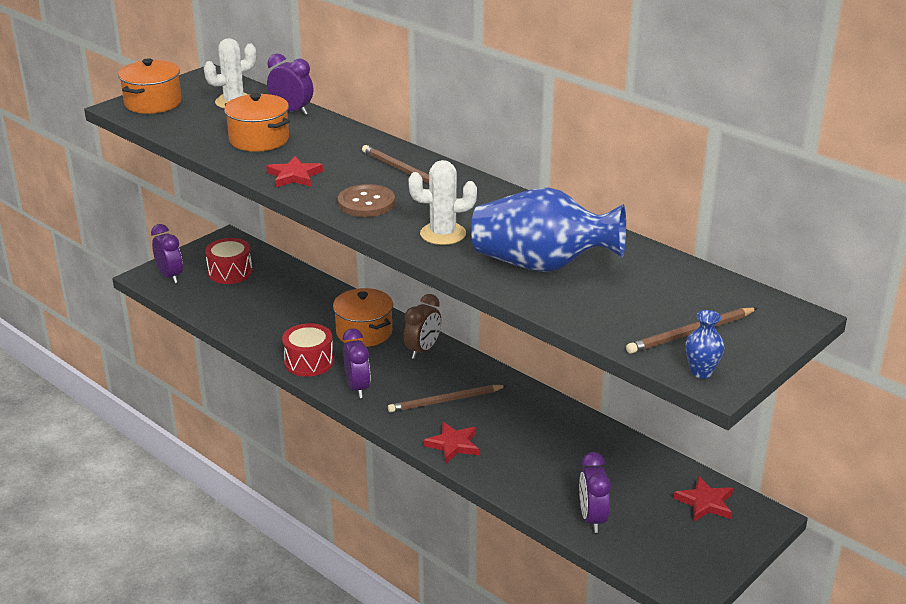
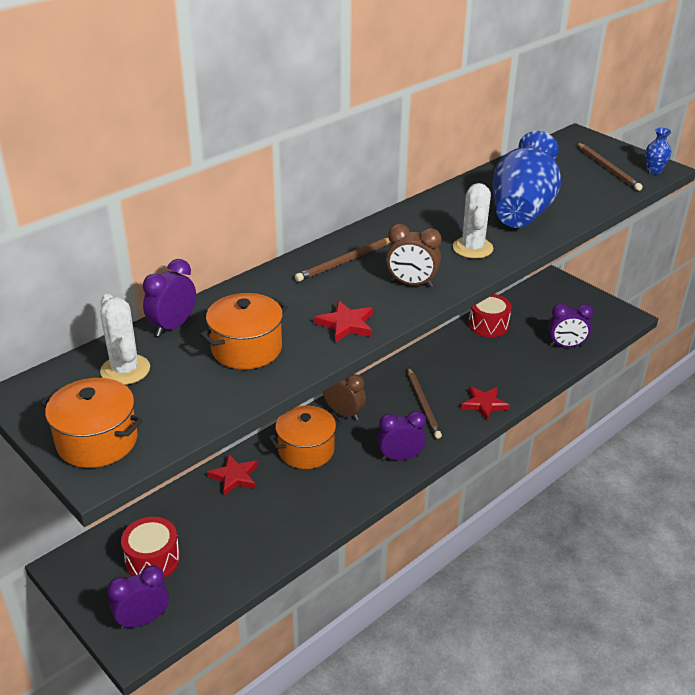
camera: 85 degrees left, 5 degrees up
(309, 362) = (353, 490): red drum -> red drum (488, 325)
(366, 203) = (411, 283): brown button -> brown clock
(705, 503) = (543, 298): red star -> red star (234, 477)

